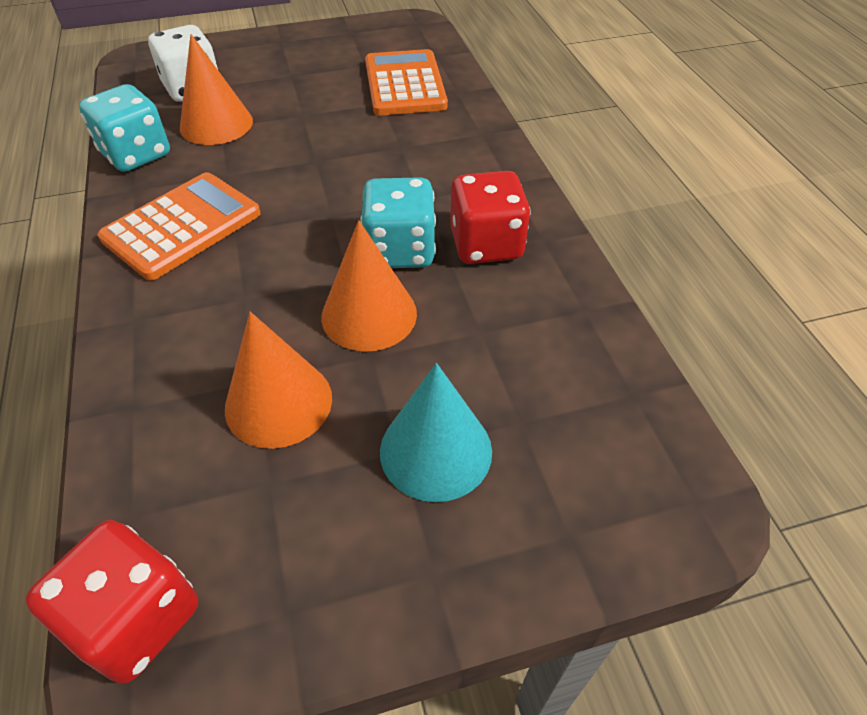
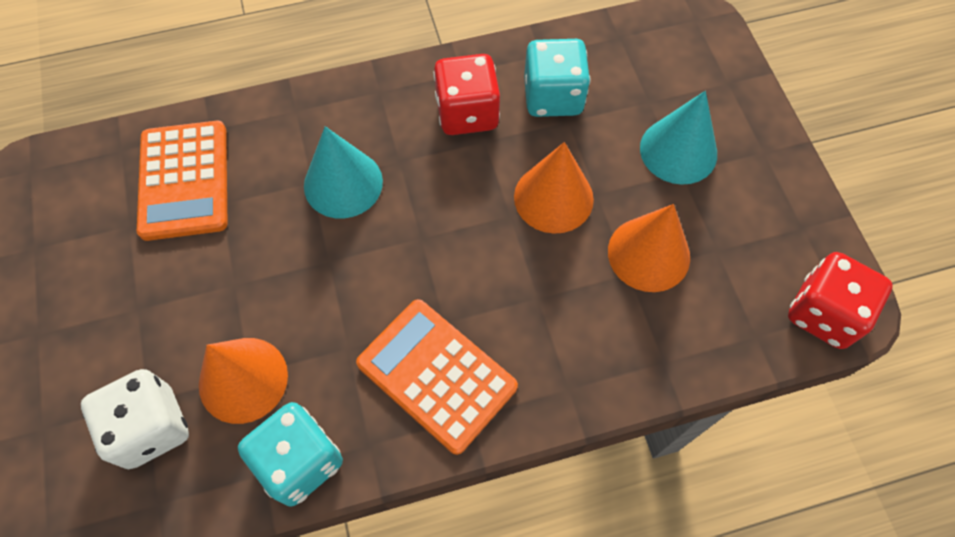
camera: 90 degrees left, 15 degrees up
(397, 164) = (343, 183): none -> turquoise cone
(400, 250) = (474, 177): turquoise dice -> turquoise dice (553, 97)
(405, 84) = (184, 180): orange calculator -> orange calculator turned 90 degrees counterclockwise

